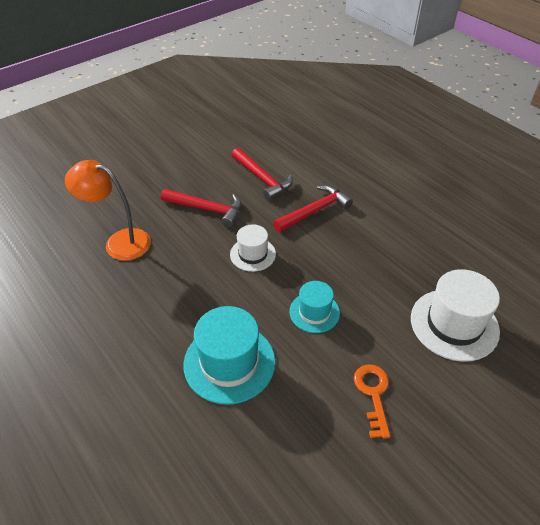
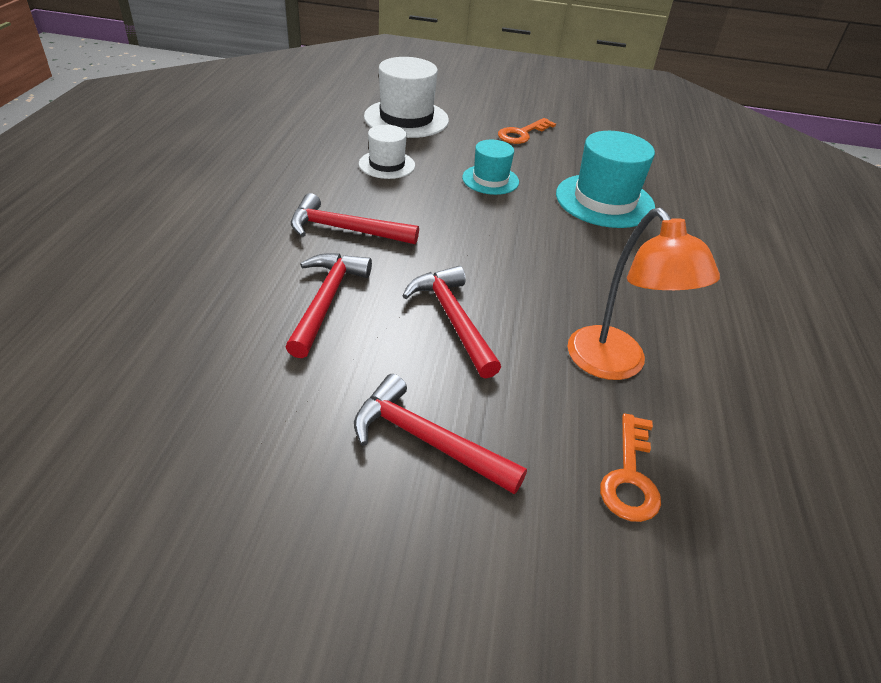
camera: 135 degrees left, 5 degrees down
(80, 204) = (630, 477): none -> orange key
(160, 167) = (427, 440): none -> red hammer
(253, 254) = (474, 243): white hat -> white hat (387, 164)

